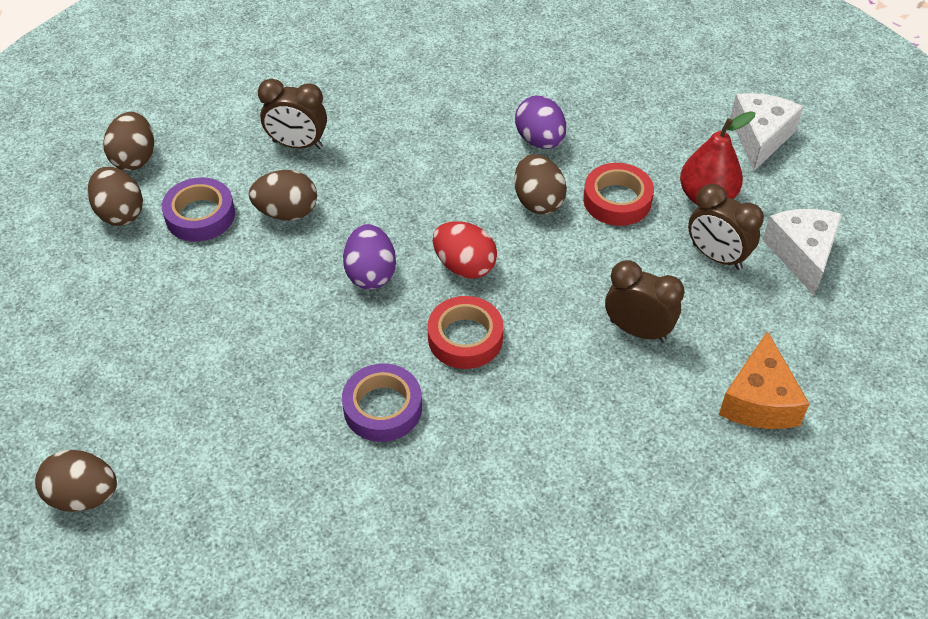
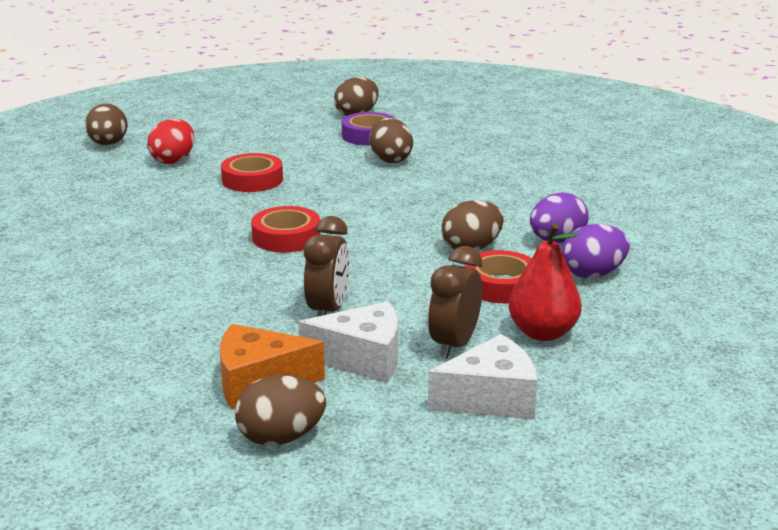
camera: 75 degrees right, 25 degrees down
(134, 158) = (413, 110): brown egg -> brown egg (281, 438)
(291, 347) = (252, 180): none -> red tape
(297, 144) = (469, 152): brown clock -> none
(371, 273) = (341, 195): purple egg -> purple egg (593, 274)
(382, 408) = (202, 216): purple tape -> none
(464, 266) = (369, 227): red egg -> red egg (173, 160)
(760, 137) = (673, 359): white cheese -> white cheese (363, 358)

